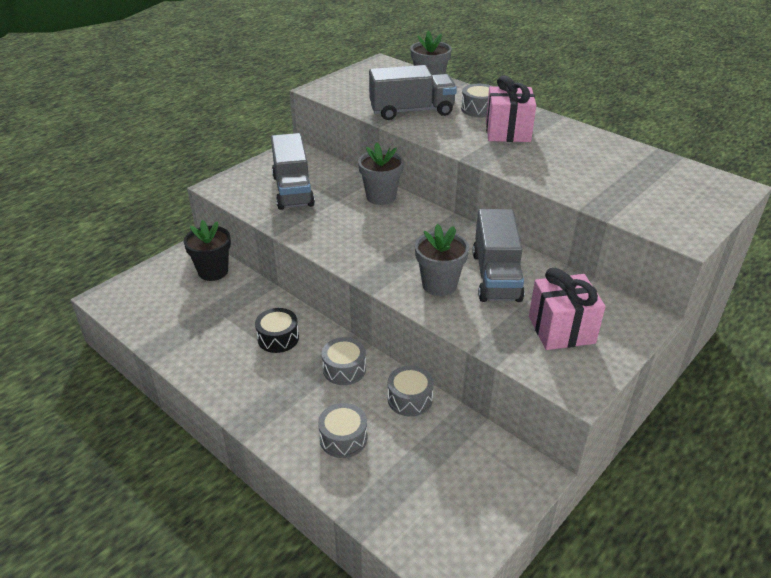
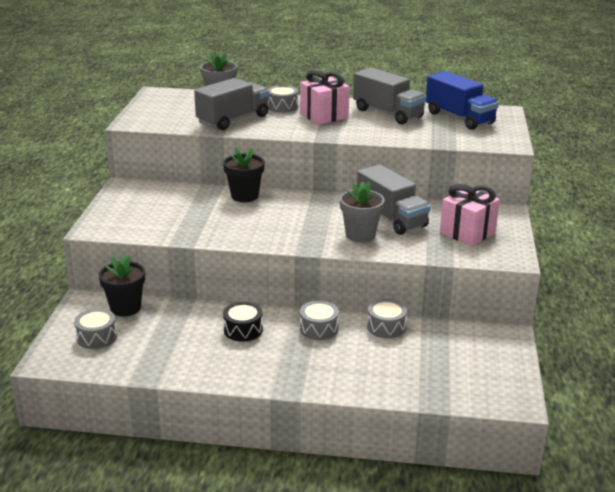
camera: 35 degrees left, 10 degrees down
(293, 190) = (165, 213): grey truck -> grey truck (388, 113)
(343, 438) = (369, 367): grey drum -> grey drum (97, 337)
(381, 197) = (244, 196): grey flower pot -> black flower pot
(664, 180) = (459, 118): none -> blue truck

